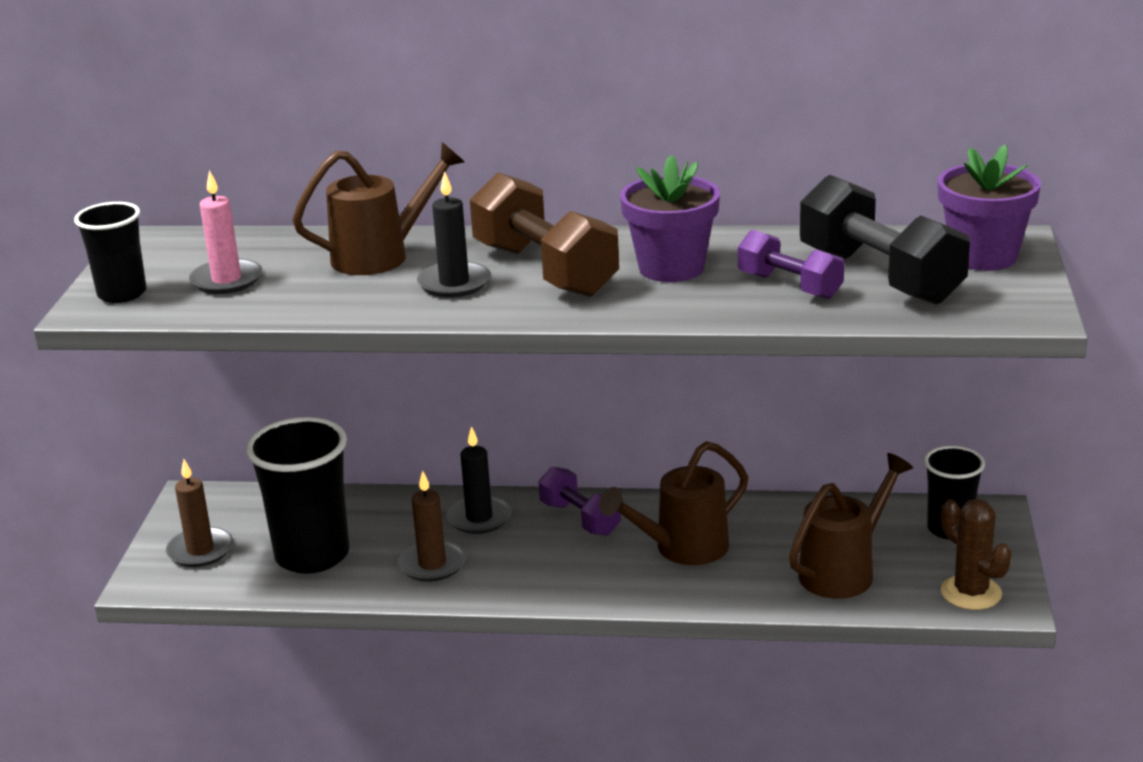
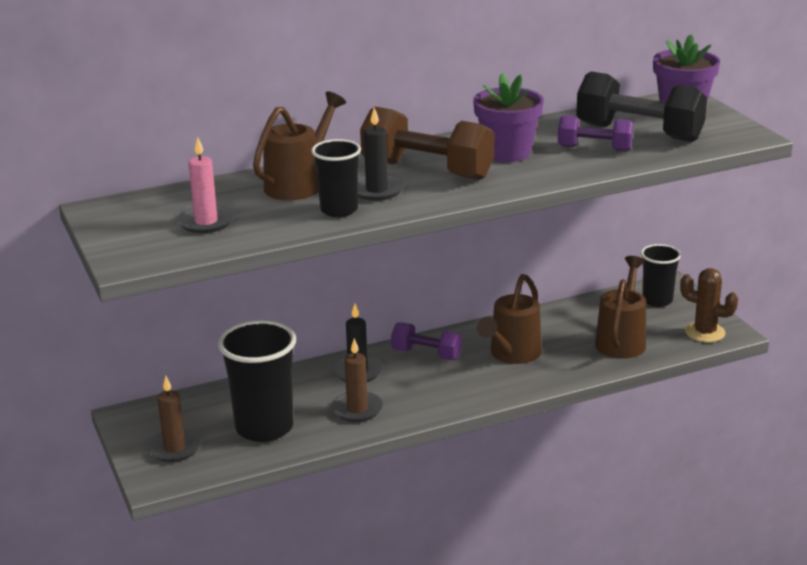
camera: 30 degrees left, 0 degrees up
(122, 294) = (136, 247): black cup -> black cup (339, 210)

